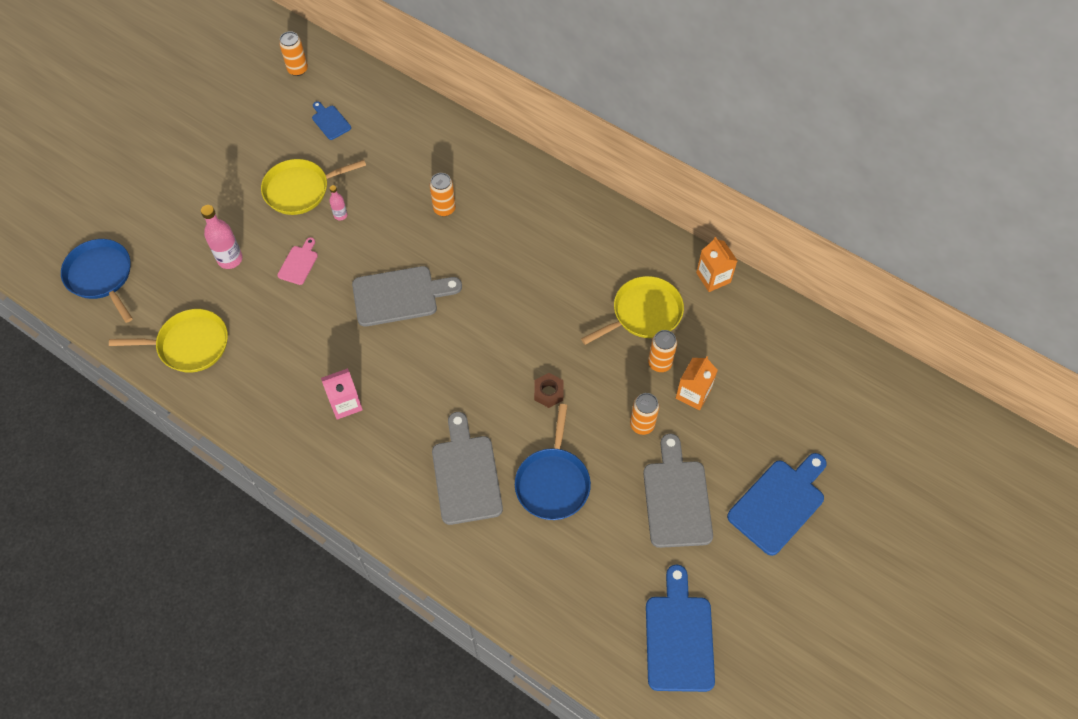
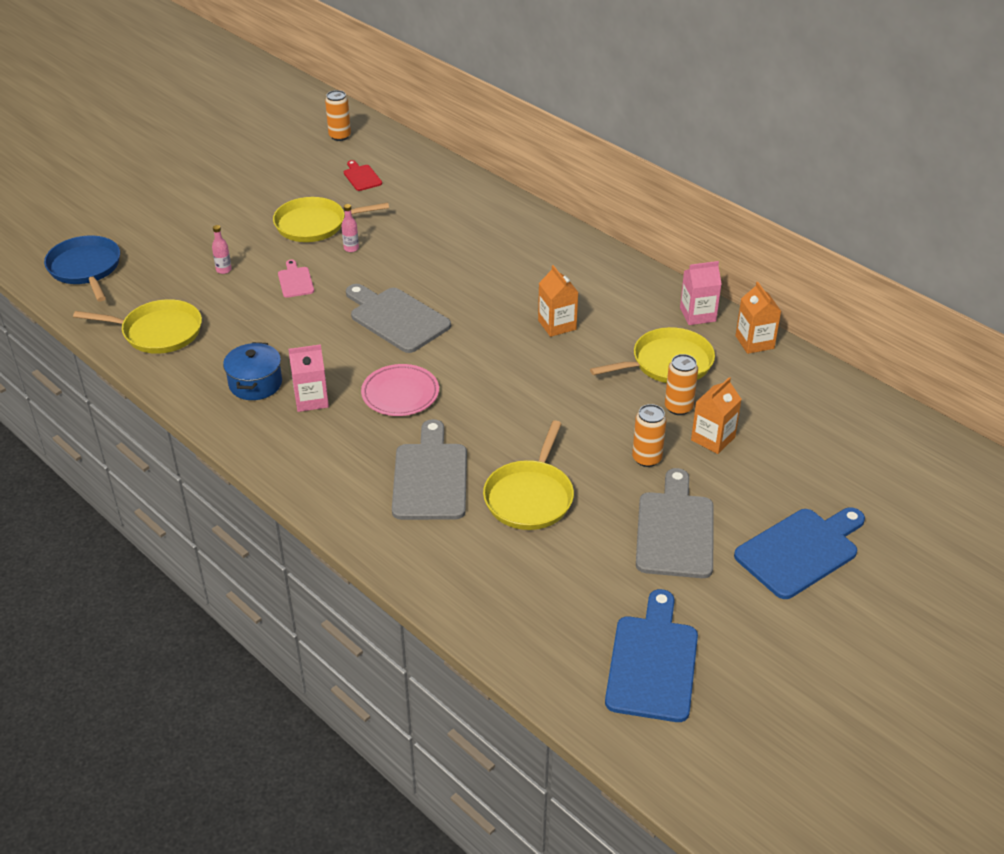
camera: 10 degrees right, 20 degrees down
(230, 259) = (224, 270): pink bottle -> pink bottle, size x0.55
(292, 392) = (255, 383): none -> blue pot
(299, 263) = (295, 281): pink cutting board -> pink cutting board turned 45 degrees counterclockwise
(330, 121) = (361, 177): blue cutting board -> red cutting board
(400, 296) = (396, 318): grey cutting board -> grey cutting board turned 135 degrees counterclockwise
(421, 385) = (400, 394): none -> pink plate
(444, 209) = (464, 255): orange can -> none
(541, 282) = (557, 325): none -> orange carton
(548, 392) = (543, 417): brown nut -> none
(553, 482) = (530, 497): blue pan -> yellow pan
(660, 252) = (697, 314): none -> pink carton

